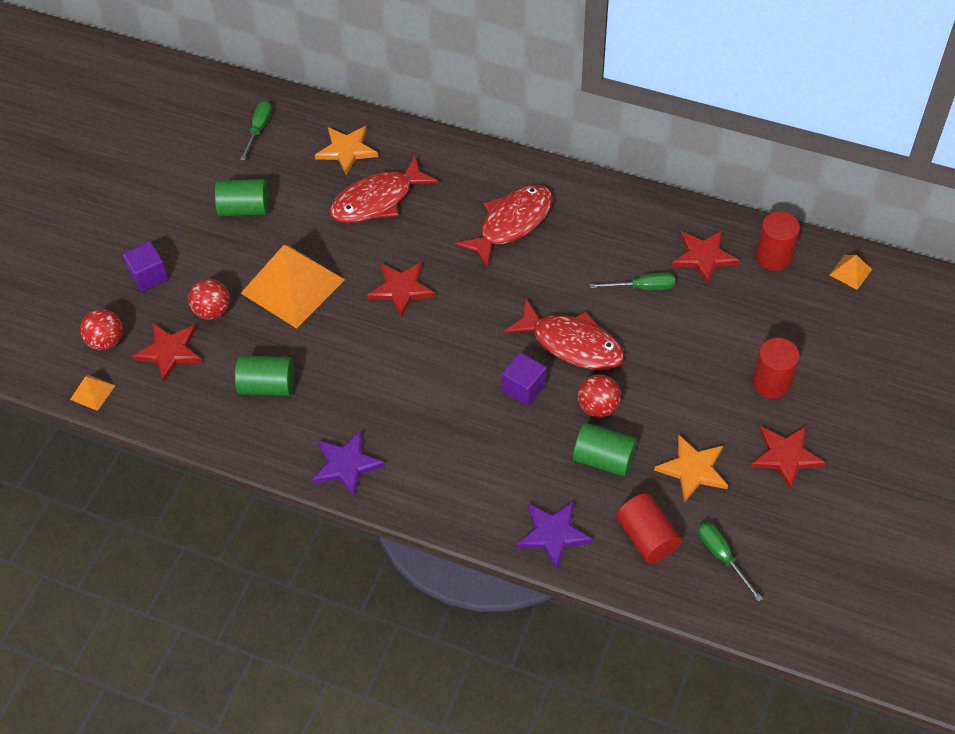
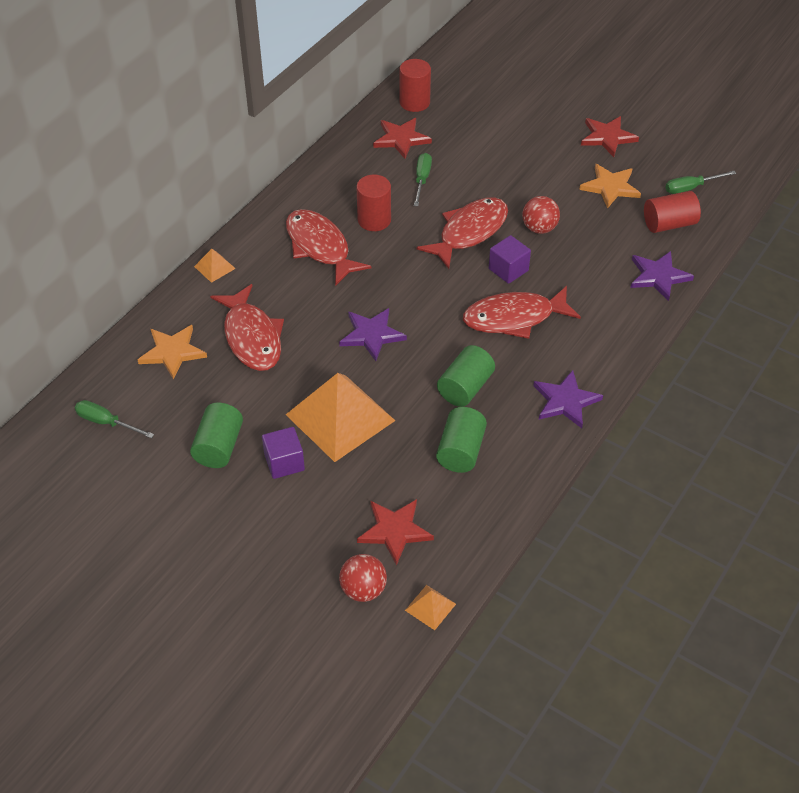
camera: 80 degrees left, 5 degrees down
(149, 276) = (283, 542): purple cube -> purple cube (284, 462)
(212, 311) = (351, 488): red ball -> none
(401, 289) = (372, 335): red star -> purple star
(453, 403) = (514, 318): none -> red fish
(603, 459) = (591, 234): green cylinder -> green cylinder (465, 387)
(771, 383) = (538, 130): red cylinder -> red cylinder (374, 220)
(850, 272) = (443, 68): orange pyramid -> orange pyramid (214, 267)

